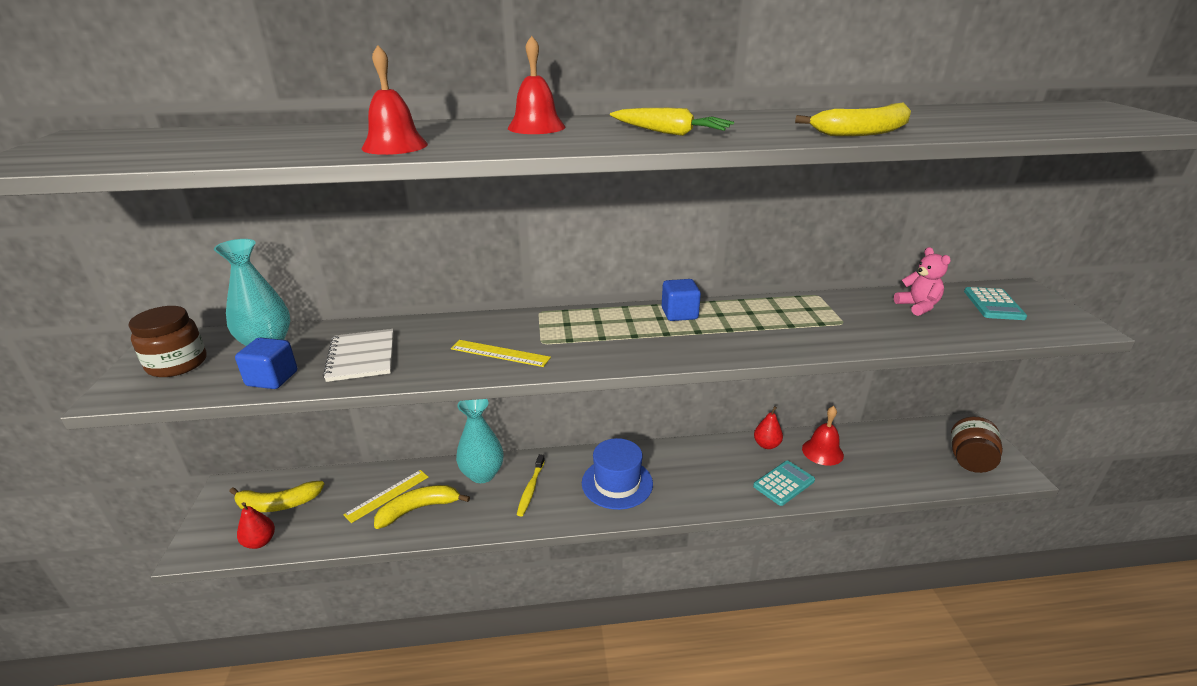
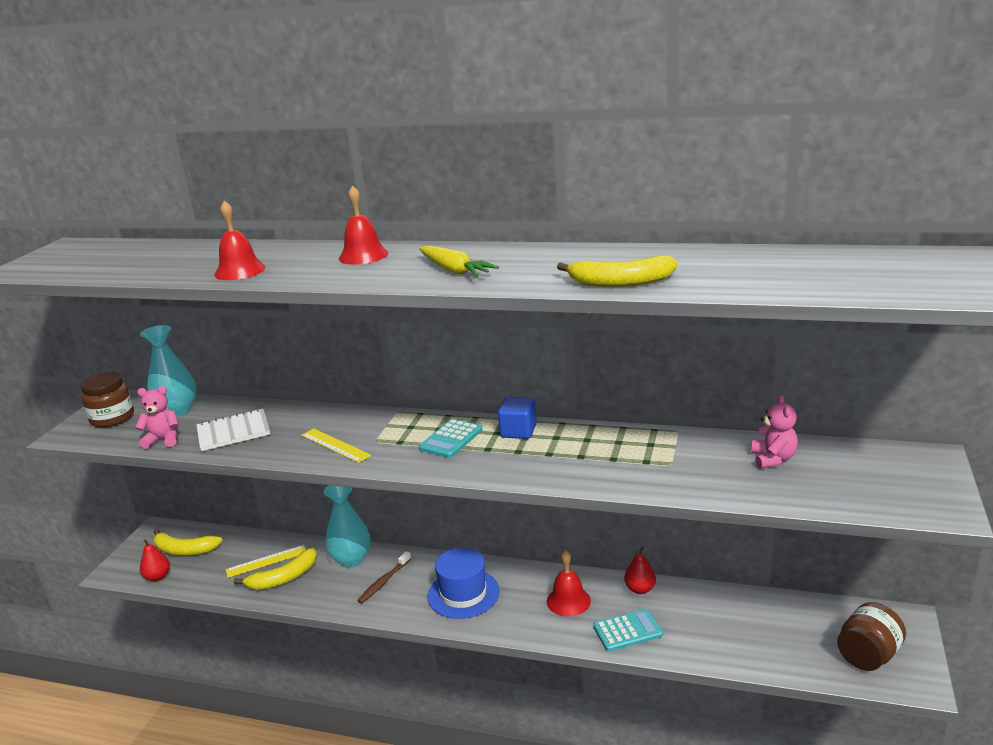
camera: 25 degrees right, 5 degrees down
(272, 378) = (163, 440): blue cube -> pink teddy bear
(362, 357) = (233, 432): white notebook -> white notebook turned 60 degrees clockwise
(419, 509) = (284, 578): yellow banana -> yellow banana turned 150 degrees clockwise
(531, 489) = (384, 582): yellow toothbrush -> brown toothbrush
(822, 451) = (696, 609): red bell -> red bell (568, 601)
(993, 304) = (867, 469): turquoise calculator -> turquoise calculator (451, 439)

